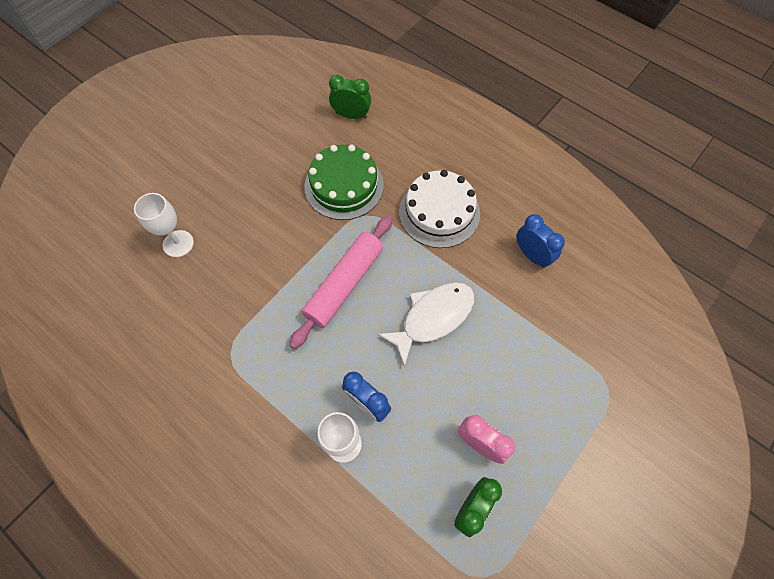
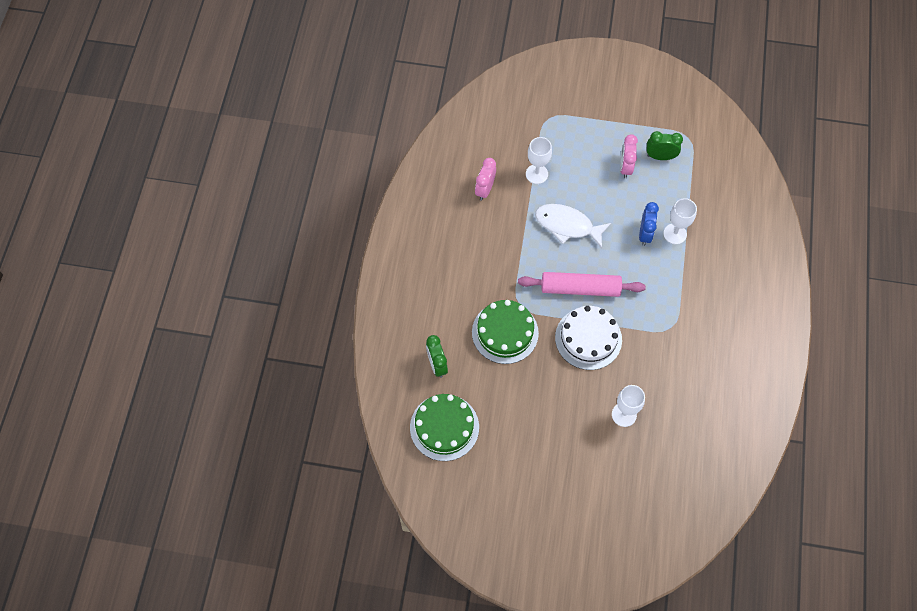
camera: 120 degrees left, 0 degrees up
(287, 94) = (444, 427): none -> green cake
(439, 212) = (487, 259): white cake -> white cake (588, 338)
(525, 324) = (536, 174): none -> white goblet
(532, 255) = (485, 189): blue clock -> pink clock

